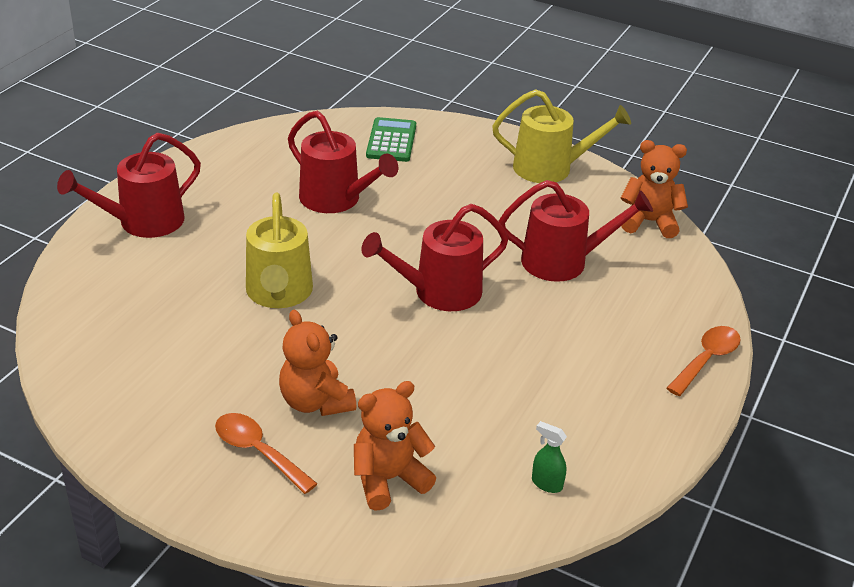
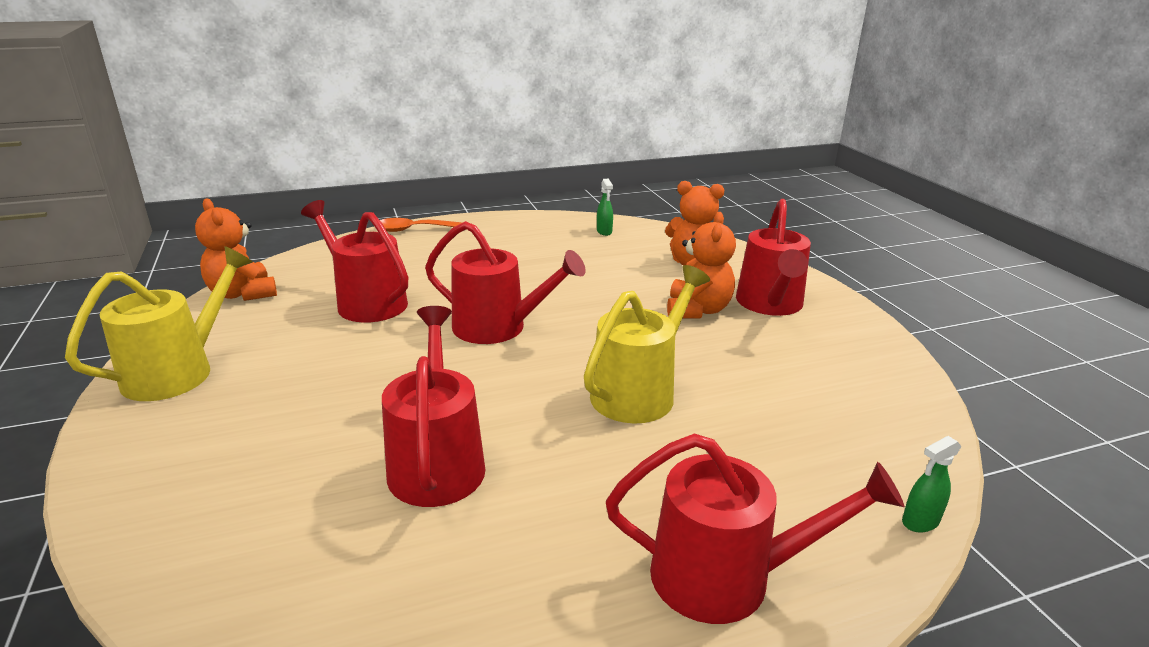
camera: 135 degrees left, 10 degrees down
(52, 294) = (920, 522): none -> green spray bottle
(258, 451) = (770, 304): orange spoon -> red watering can
(391, 141) = (219, 513): green calculator -> none
(550, 168) = (178, 371): yellow watering can -> yellow watering can turned 75 degrees clockwise

